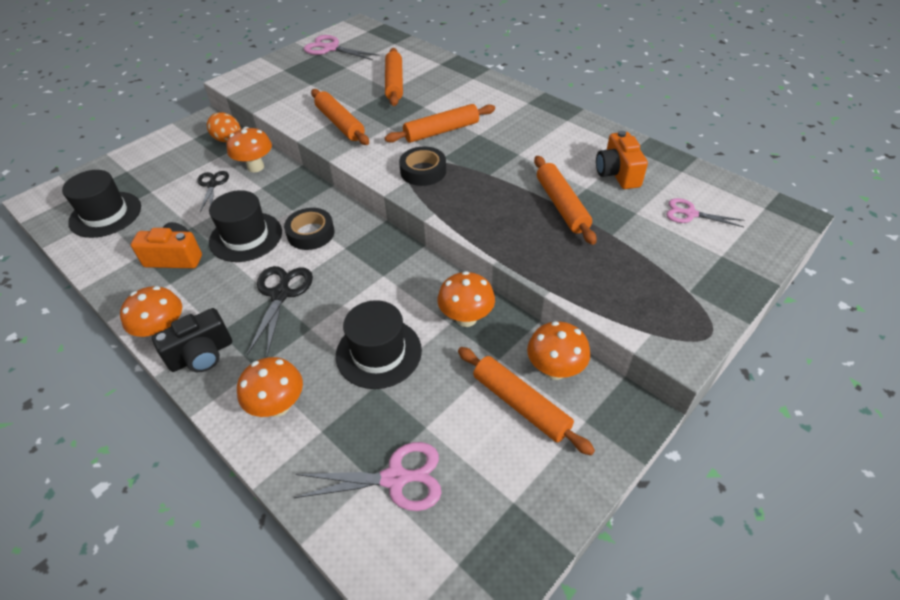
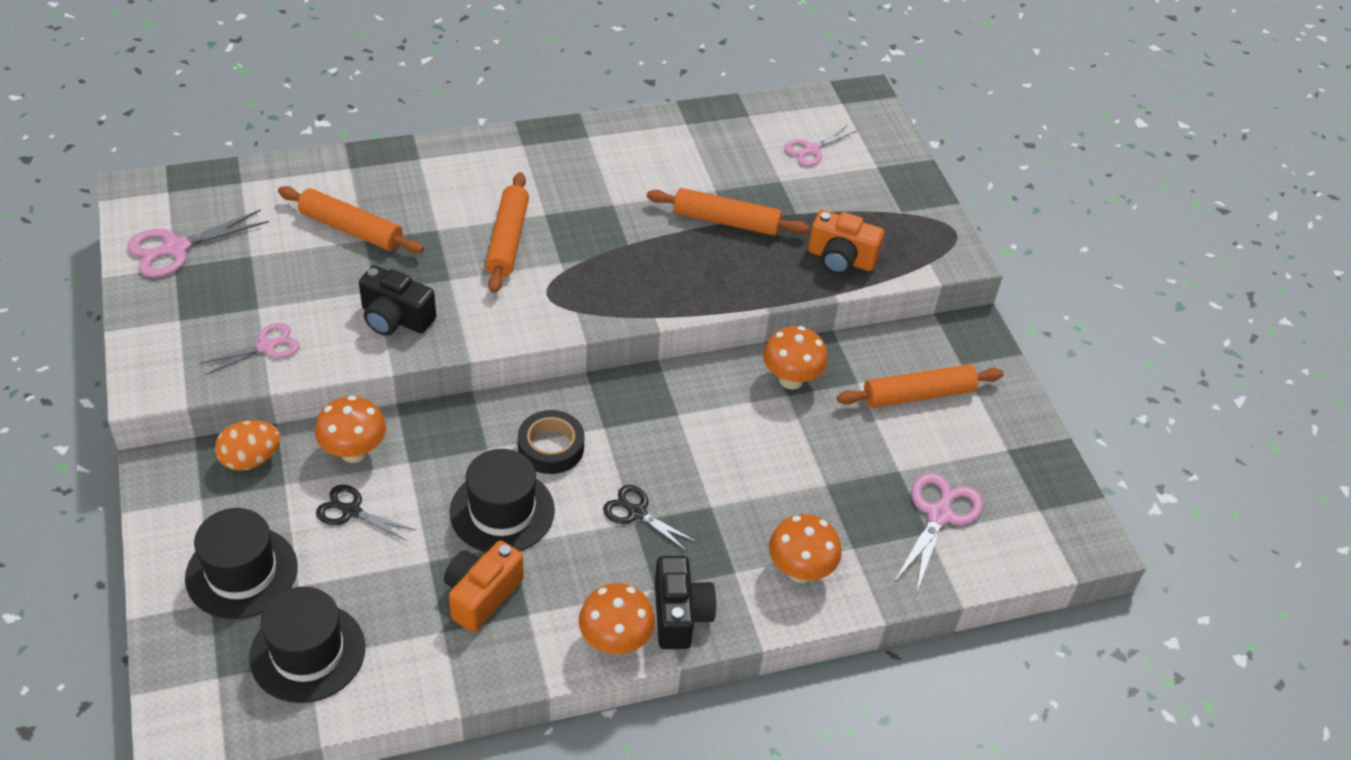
camera: 65 degrees left, 0 degrees up
(281, 294) = (636, 512): black scissors -> black scissors, size x0.66
(285, 98) = (267, 346): none -> pink scissors
(340, 123) = (395, 318): orange rolling pin -> black camera
(378, 353) = (787, 465): black hat -> black hat (241, 572)
(423, 171) = (572, 291): black tape -> none
(555, 370) = (897, 352): orange mushroom -> none
(617, 173) = (713, 157): orange camera -> orange camera (840, 259)

